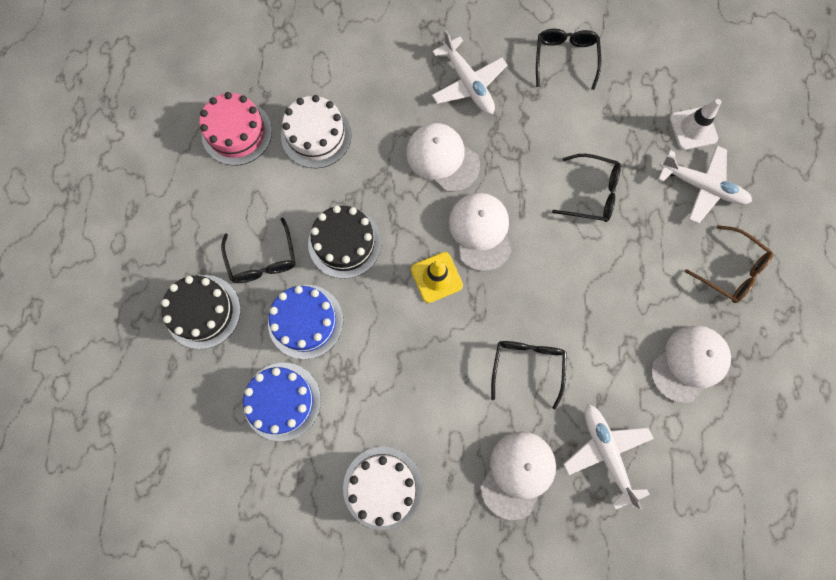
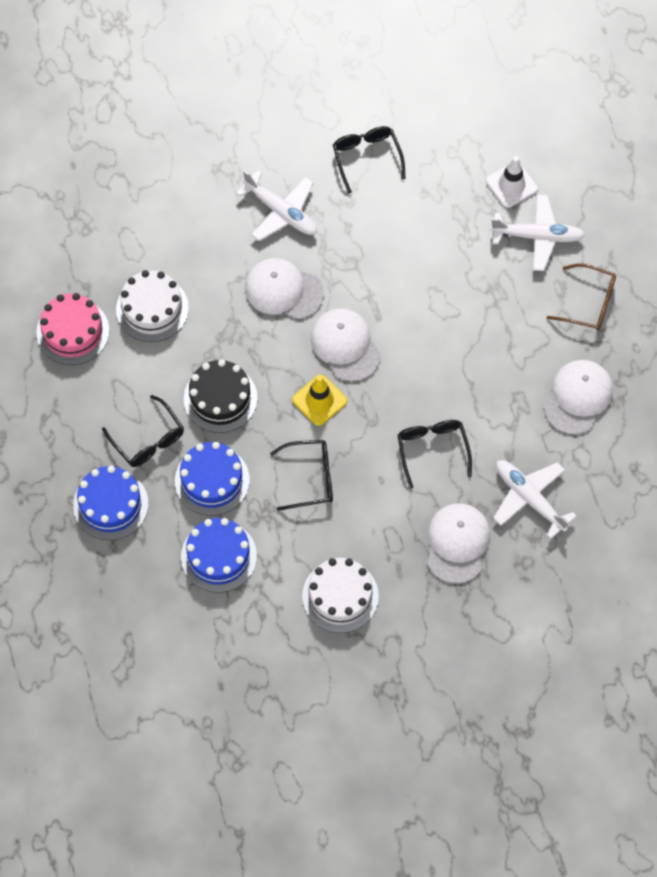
camera: 20 degrees left, 10 degrees down
(203, 311) = (110, 504): black cake -> blue cake
(592, 193) = (437, 276): black glasses -> black glasses (311, 478)

